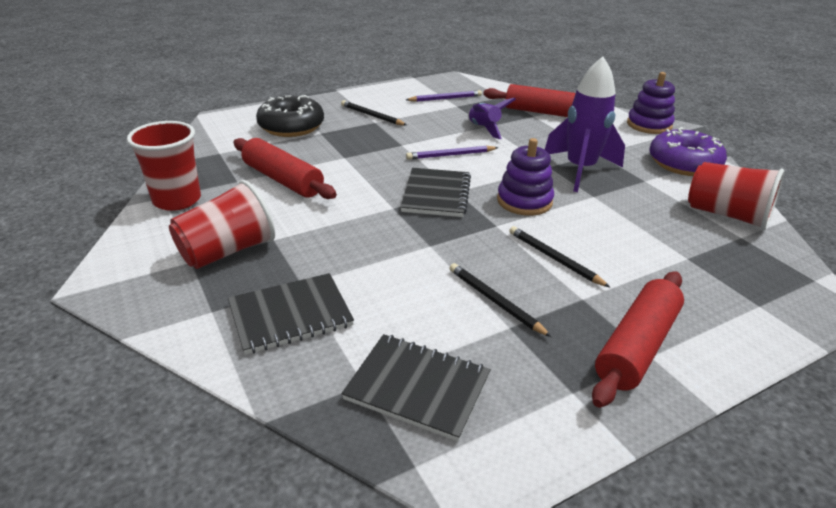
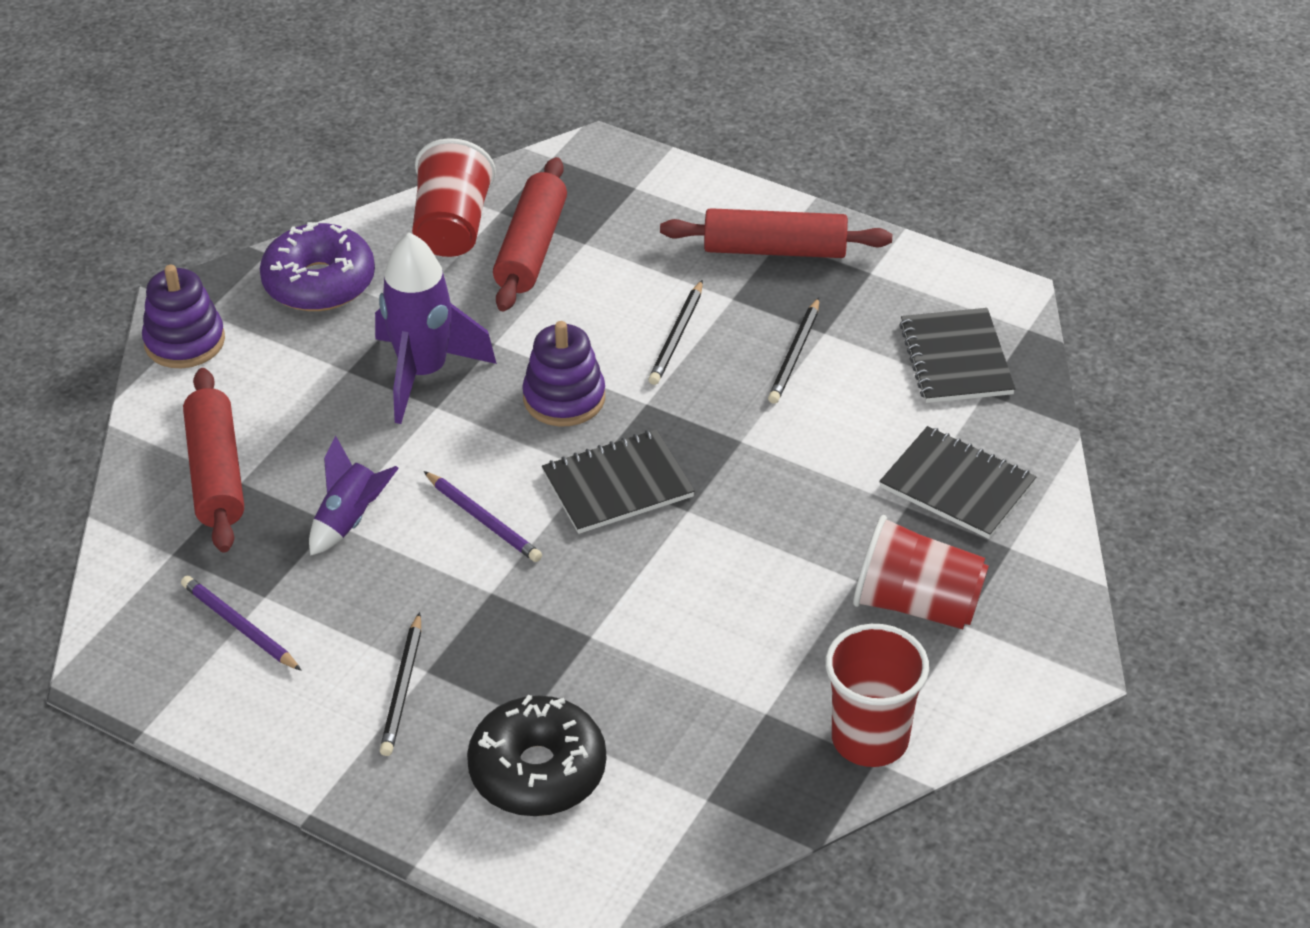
camera: 120 degrees left, 10 degrees up
(283, 180) = (718, 663): red rolling pin -> red rolling pin (531, 248)

